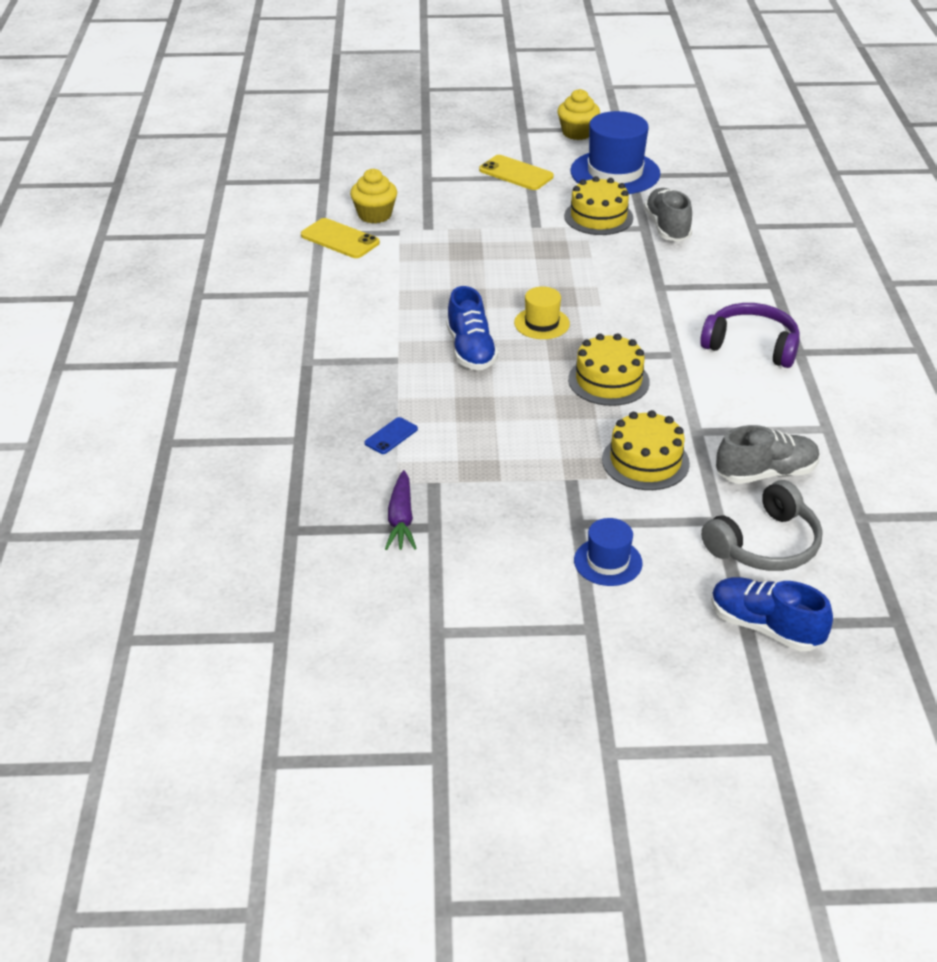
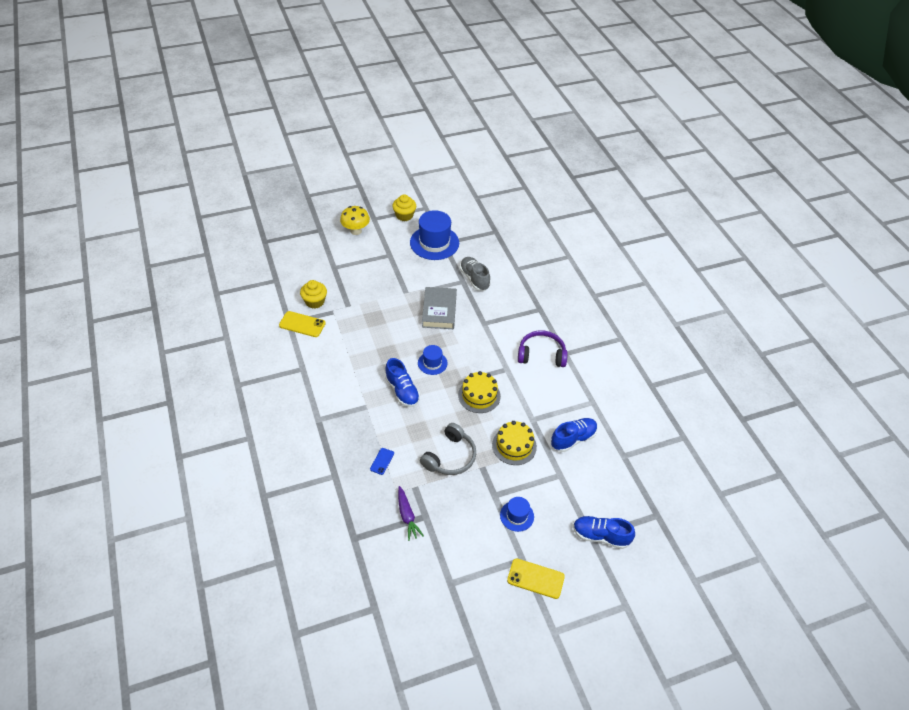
camera: 20 degrees left, 10 degrees up
(485, 140) = (356, 231): none -> yellow mushroom
(516, 173) = (381, 254): yellow phone -> yellow phone (535, 578)
(541, 323) = (432, 363): yellow hat -> blue hat
(584, 258) = (439, 311): none -> grey book
(598, 217) = (436, 278): yellow cake -> none
(765, 544) = (586, 485): grey headphones -> grey headphones (450, 457)
(766, 473) = (573, 439): grey shoe -> blue shoe

